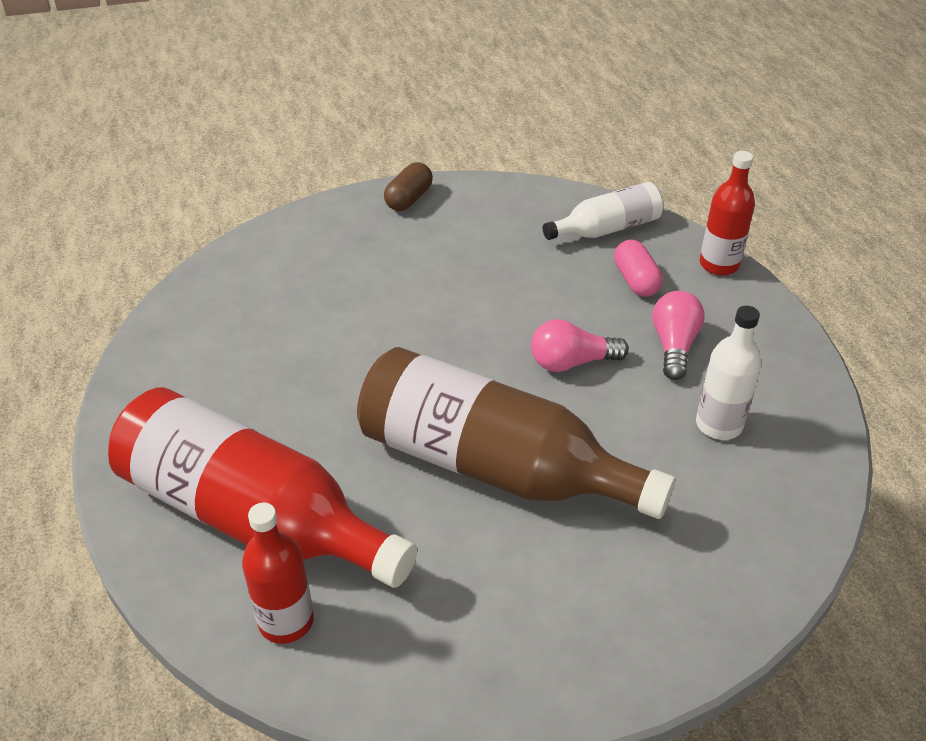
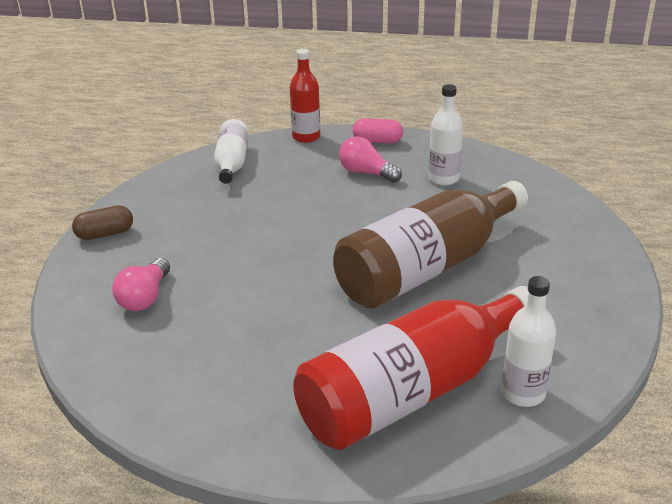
camera: 65 degrees left, 10 degrees down
(286, 621) = (523, 393): red bottle -> white bottle
(409, 199) = (105, 234): brown capsule -> brown capsule turned 75 degrees counterclockwise
(571, 362) = (353, 212): pink light bulb -> pink light bulb (145, 297)
(636, 280) = (295, 168): pink capsule -> pink capsule (377, 141)

